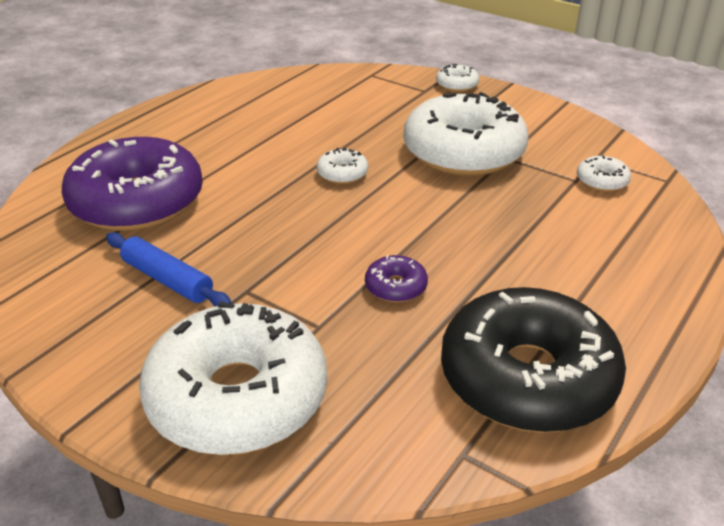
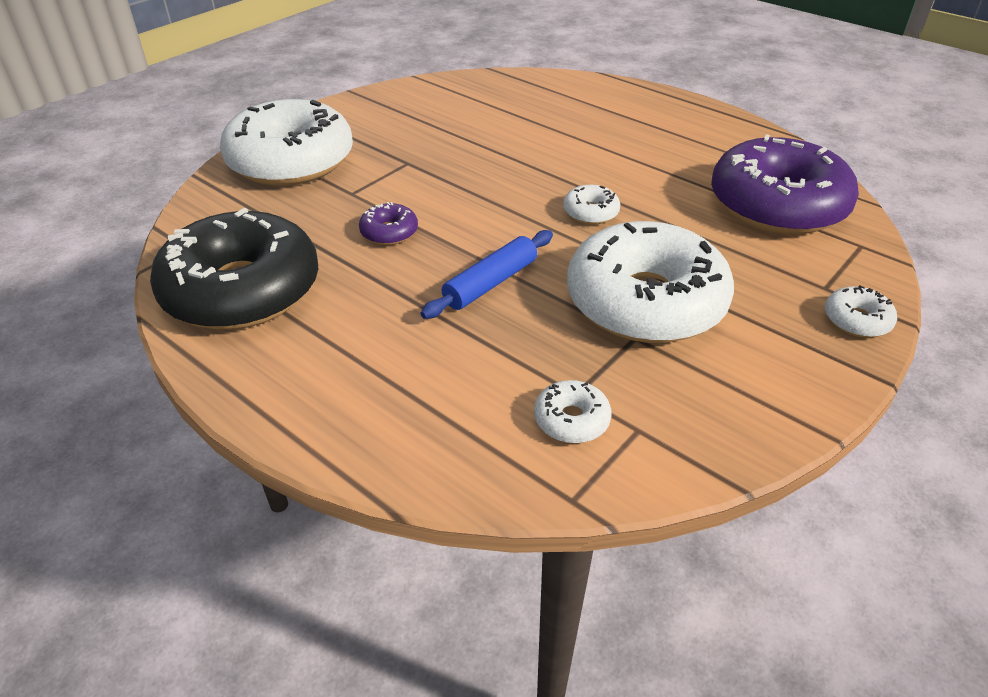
camera: 95 degrees right, 5 degrees up
(137, 202) = (543, 114): purple donut -> purple donut (777, 205)
(167, 280) = (431, 131): blue rolling pin -> blue rolling pin (490, 283)

